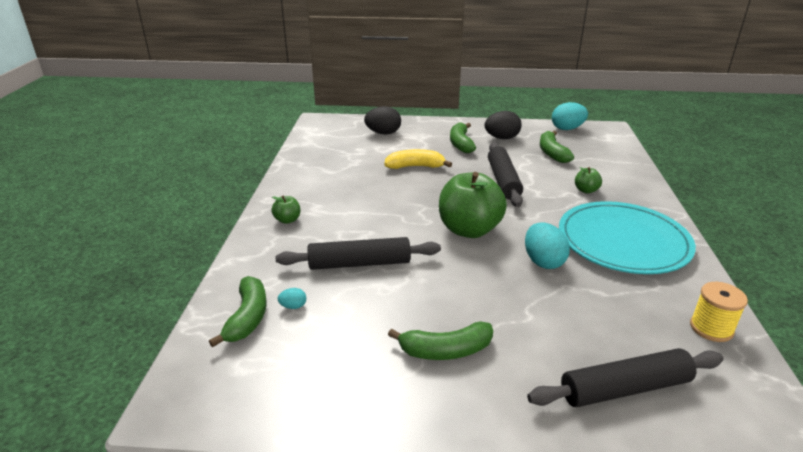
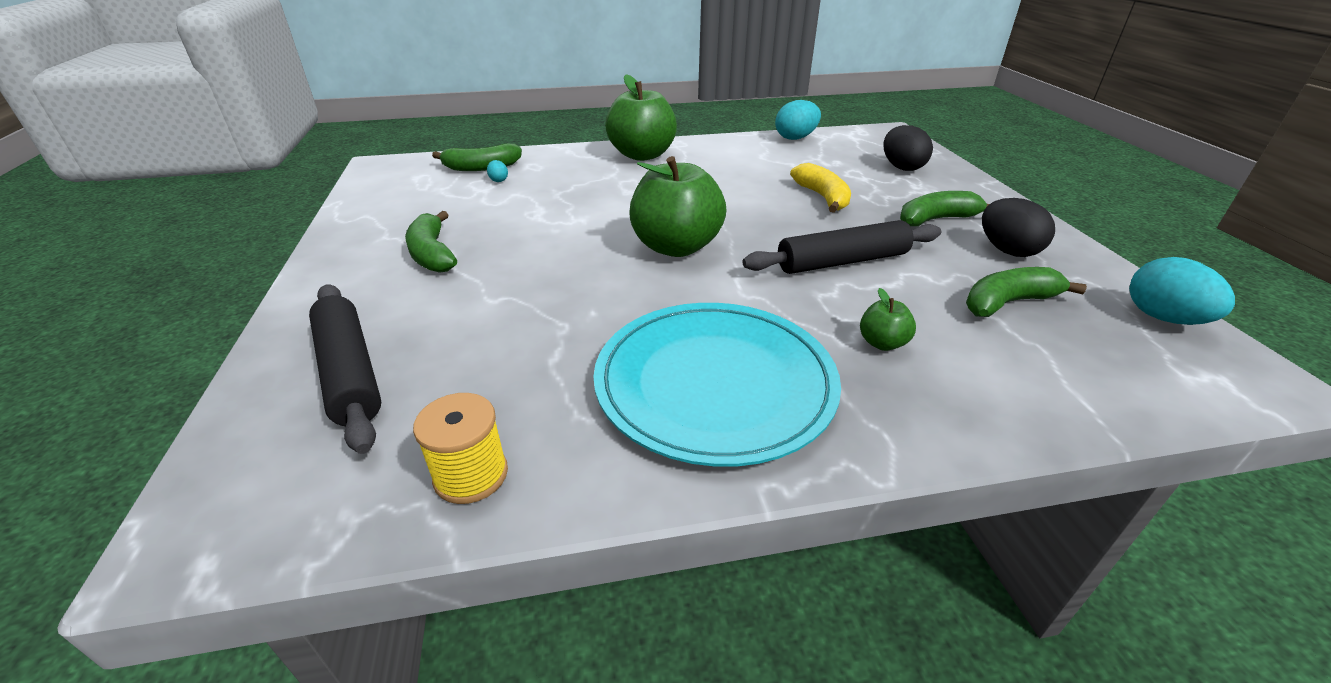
camera: 75 degrees right, 5 degrees up
(287, 220) = (642, 155): green apple -> green apple, size x2.27
(359, 263) = (575, 196): black rolling pin -> none
(543, 261) = (619, 305): turquoise egg -> turquoise egg (795, 138)

